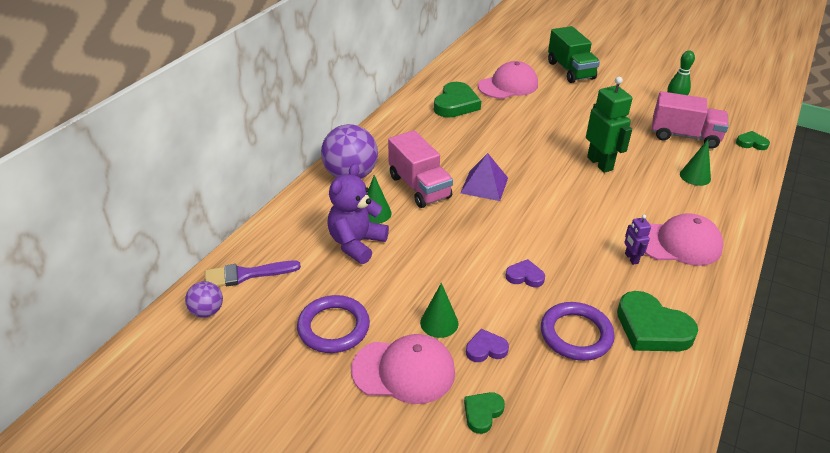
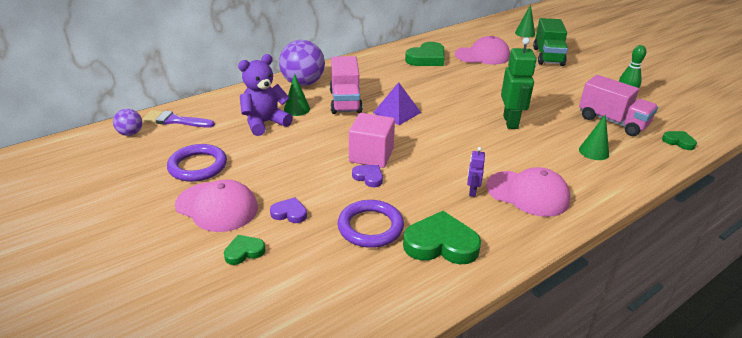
camera: 25 degrees right, 5 degrees down
(439, 323) = (272, 186): green cone -> green cone (525, 33)
(505, 248) = (371, 155): none -> pink cube
(652, 328) = (441, 244): green heart -> green heart turned 120 degrees clockwise

